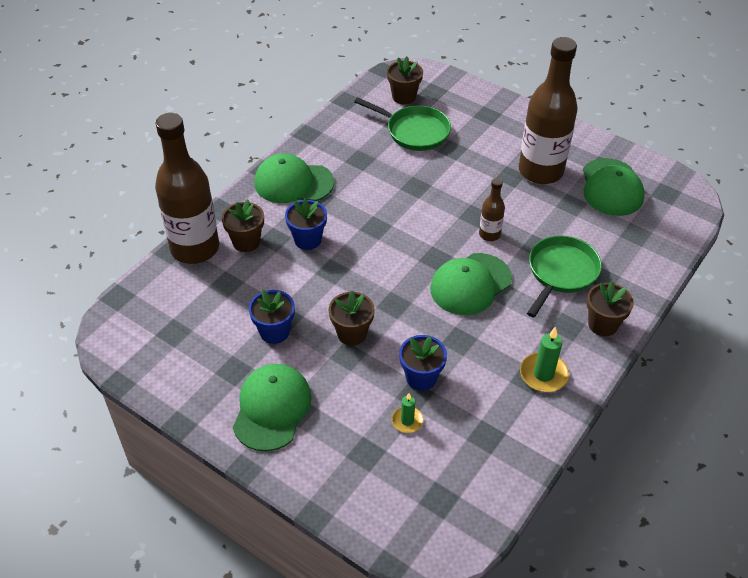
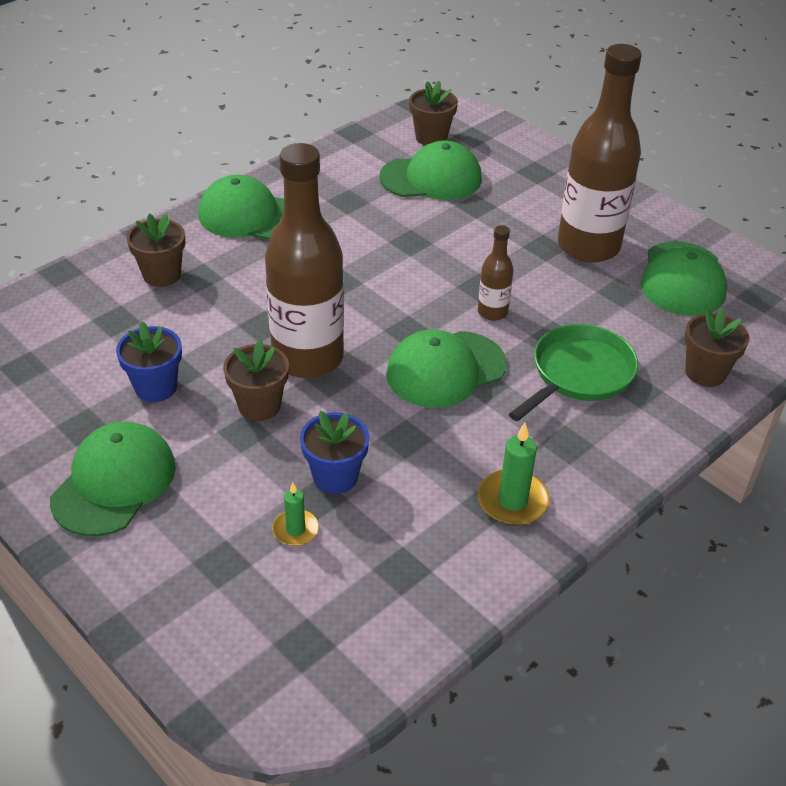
camera: 10 degrees right, 5 degrees down
(195, 248) = (92, 273): brown bottle -> brown bottle (308, 358)
(307, 240) = (243, 284): blue flower pot -> none
(414, 131) = (431, 178): green pan -> green cap
(602, 324) = (619, 449): brown flower pot -> brown flower pot (705, 373)

